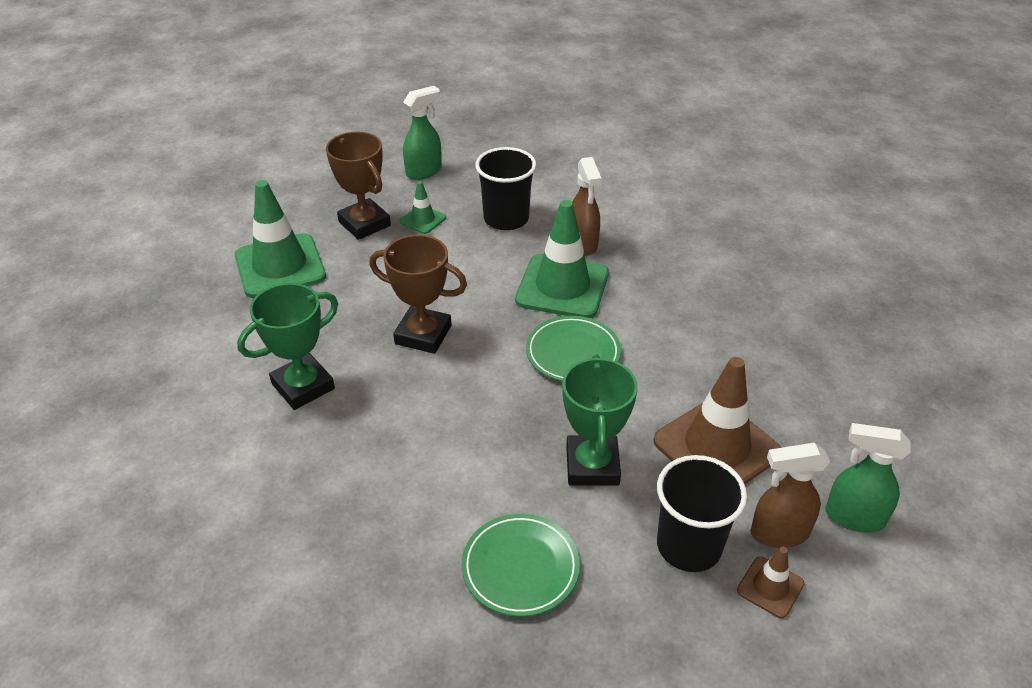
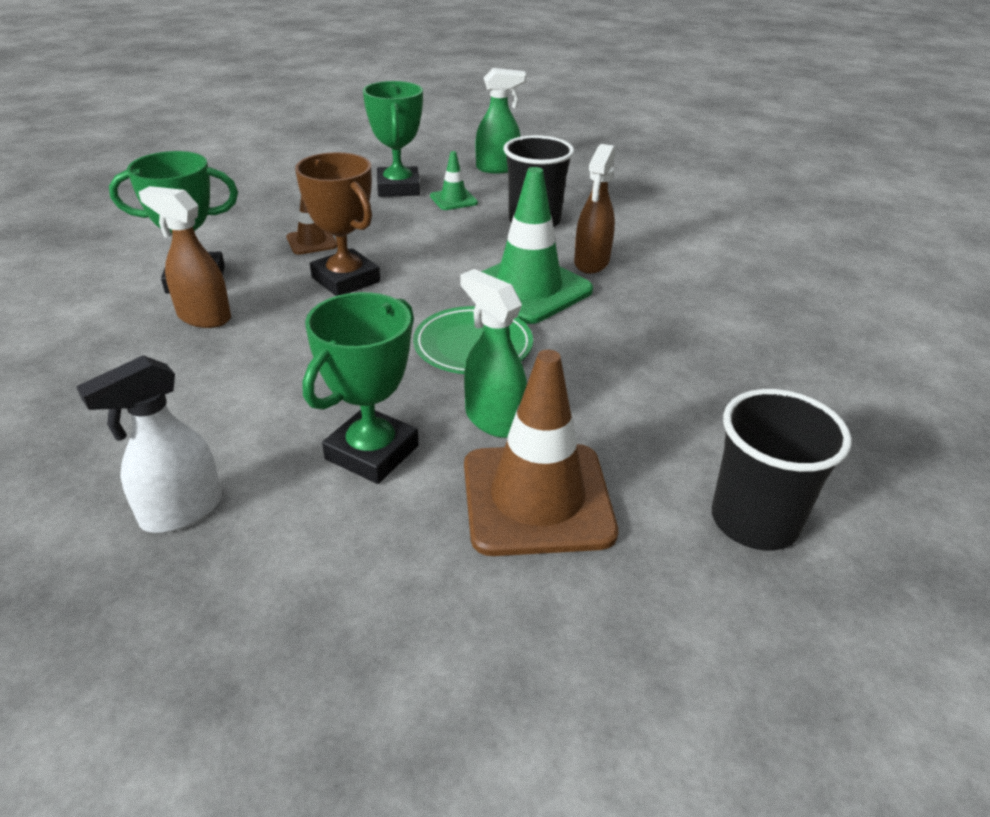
camera: 30 degrees right, 5 degrees down
(280, 266) = (291, 195): green traffic cone -> none
(364, 224) = (398, 188): brown trophy -> green trophy
(520, 567) = (180, 512): green plate -> white spray bottle
(689, 546) = (384, 586): black cup -> black cup (754, 521)
(770, 587) = (433, 691): brown traffic cone -> brown traffic cone (311, 242)
(778, 533) = (514, 632): brown spray bottle -> brown spray bottle (203, 317)
(853, 517) = (644, 668): green spray bottle -> green spray bottle (493, 419)

